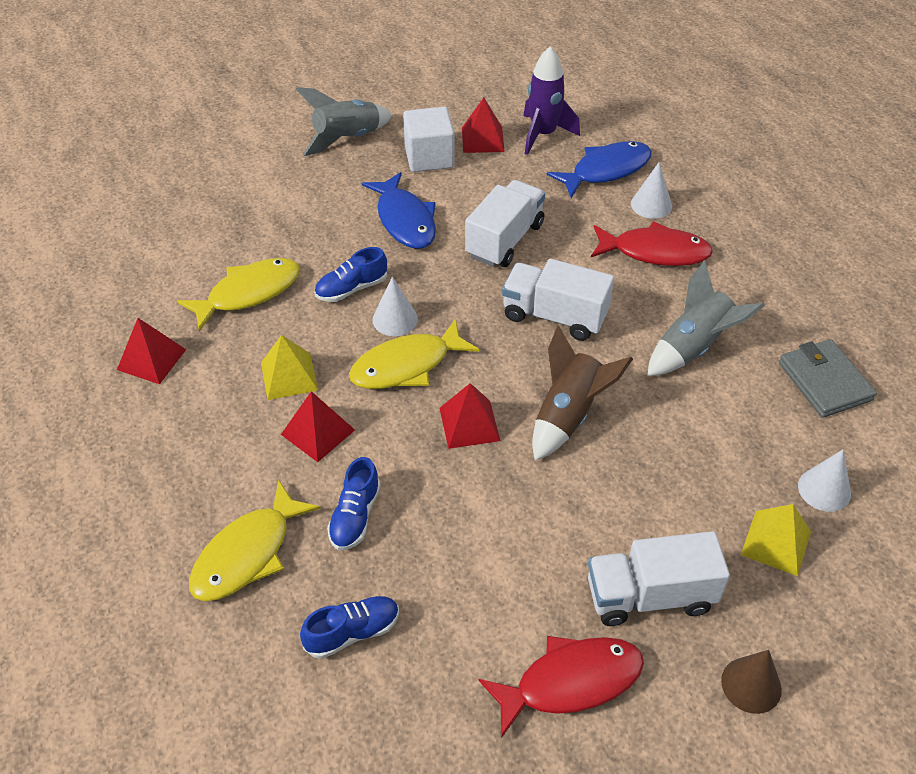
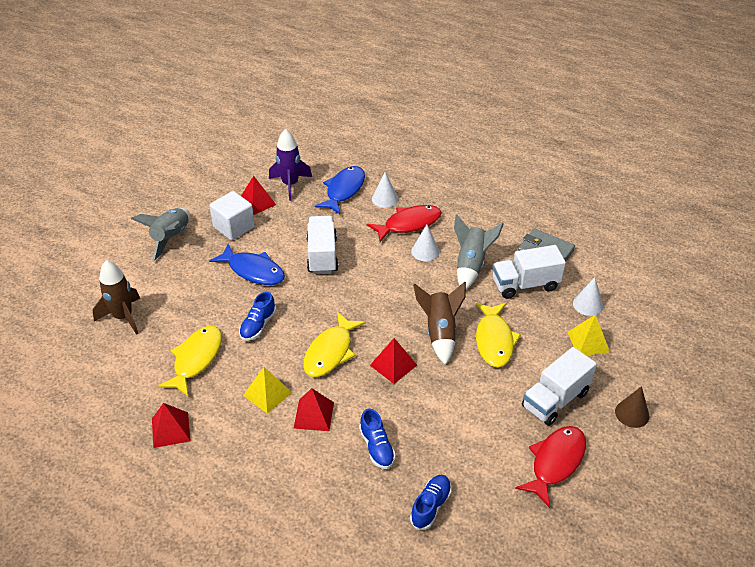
camera: 35 degrees left, 5 degrees down
(217, 205) = (123, 317): none -> brown rocket
(247, 554) = (336, 502): yellow fish -> yellow fish (494, 340)
(395, 319) = (300, 330): white cone -> white cone (425, 251)
(554, 316) = (387, 284): white truck -> white truck (525, 284)

